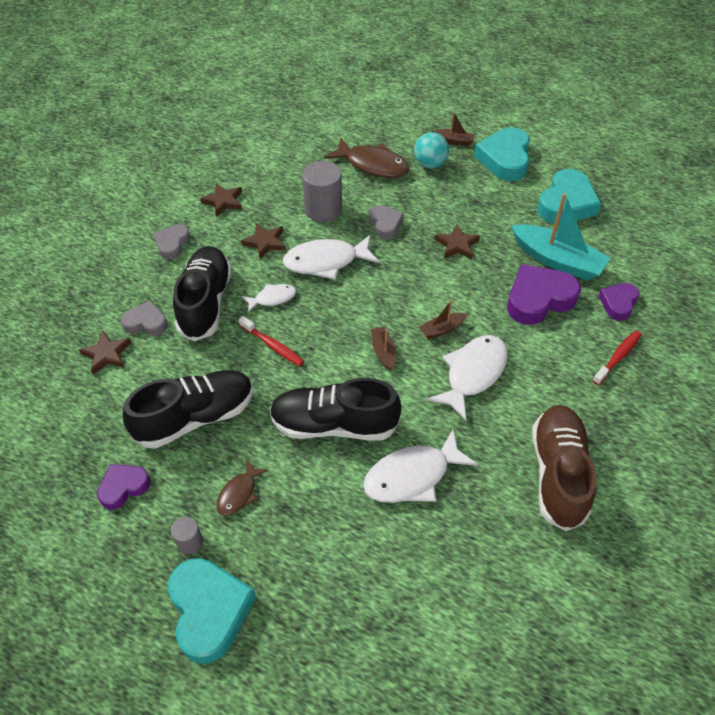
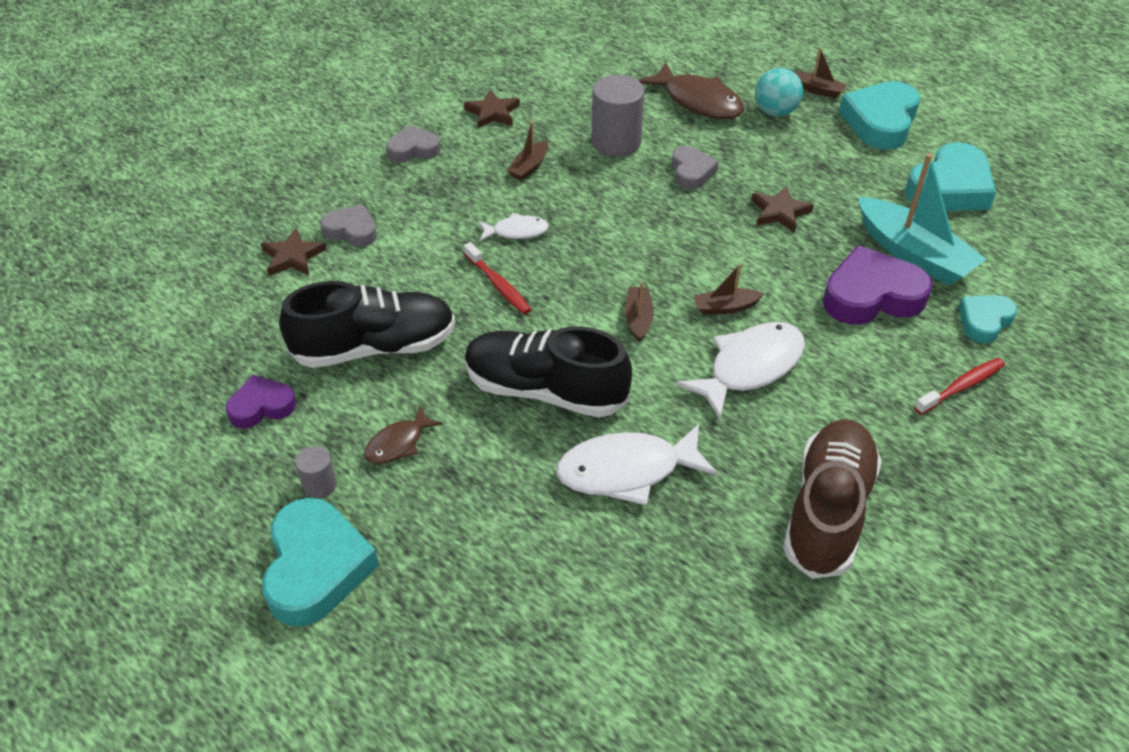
camera: 15 degrees right, 5 degrees down
(172, 244) = (413, 149): grey heart -> grey heart turned 45 degrees clockwise
(205, 303) = (431, 222): black shoe -> none
(265, 242) = (529, 167): brown star -> brown boat
(326, 262) = (599, 202): white fish -> none
(618, 303) = (984, 321): purple heart -> turquoise heart

